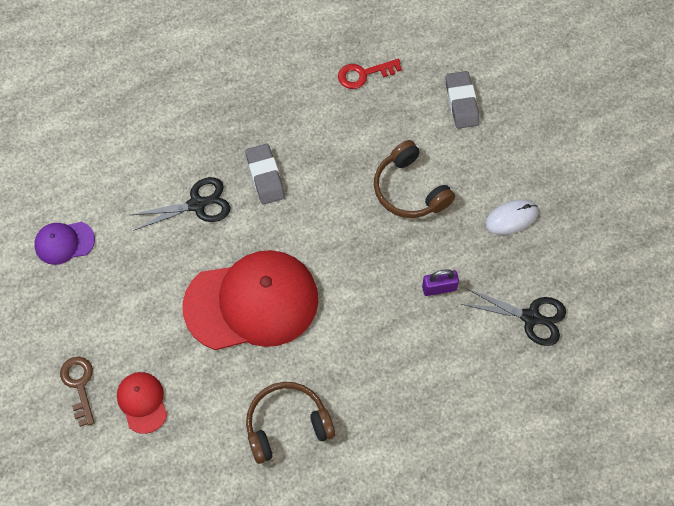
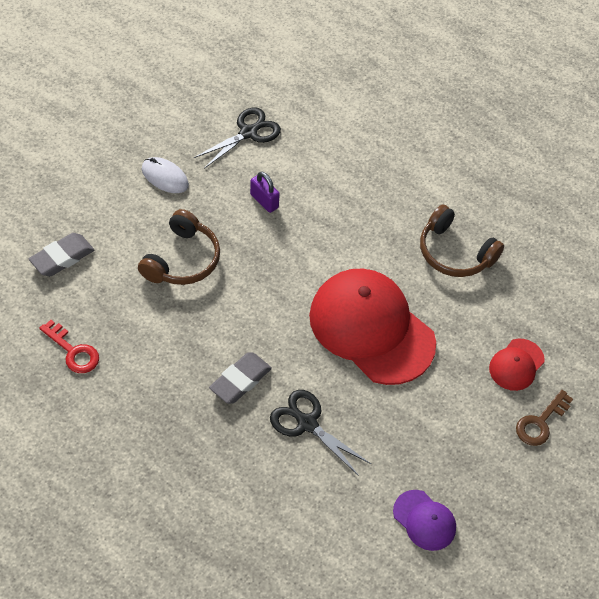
camera: 125 degrees left, 10 degrees down
(531, 317) = (248, 132): black scissors -> black scissors turned 60 degrees clockwise

